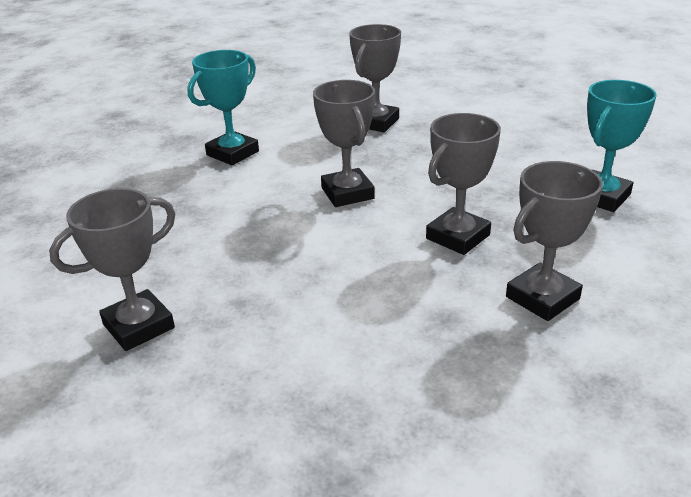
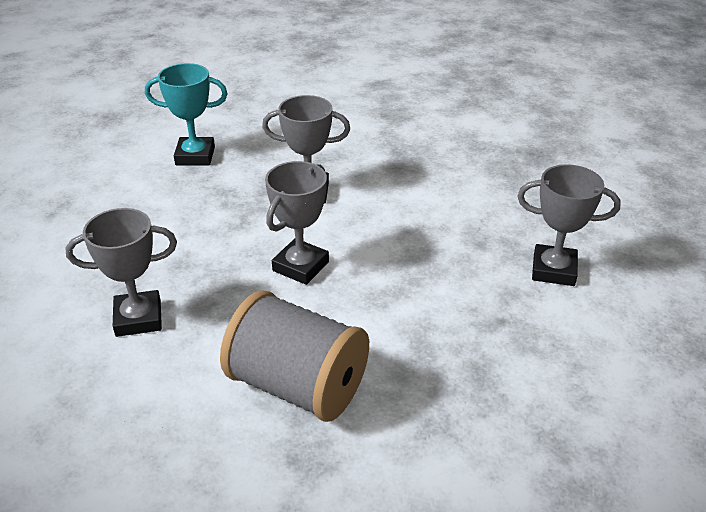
camera: 130 degrees left, 5 degrees up
(232, 153) = (298, 386): turquoise trophy -> grey spool
(542, 298) = (341, 145): grey trophy -> none

